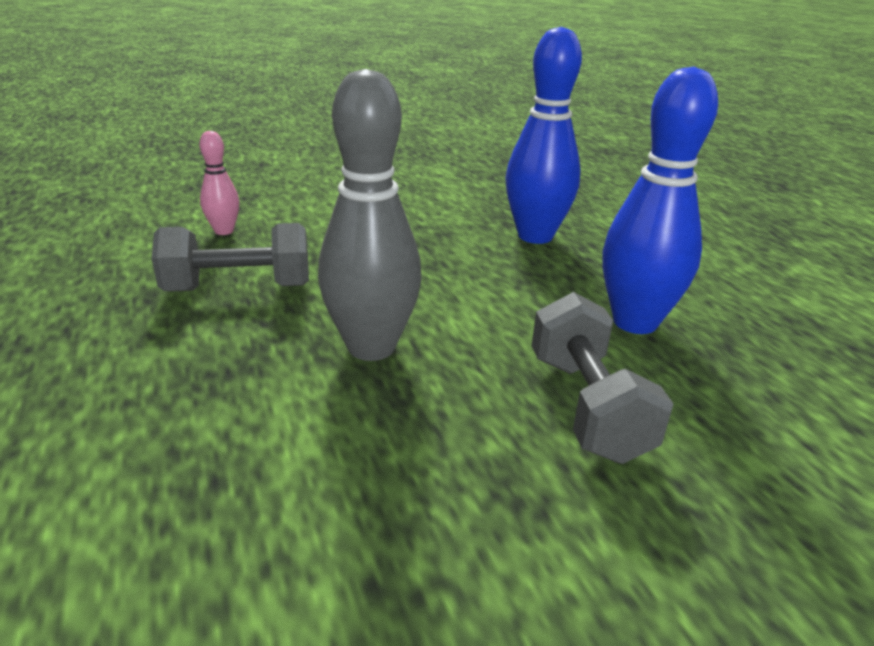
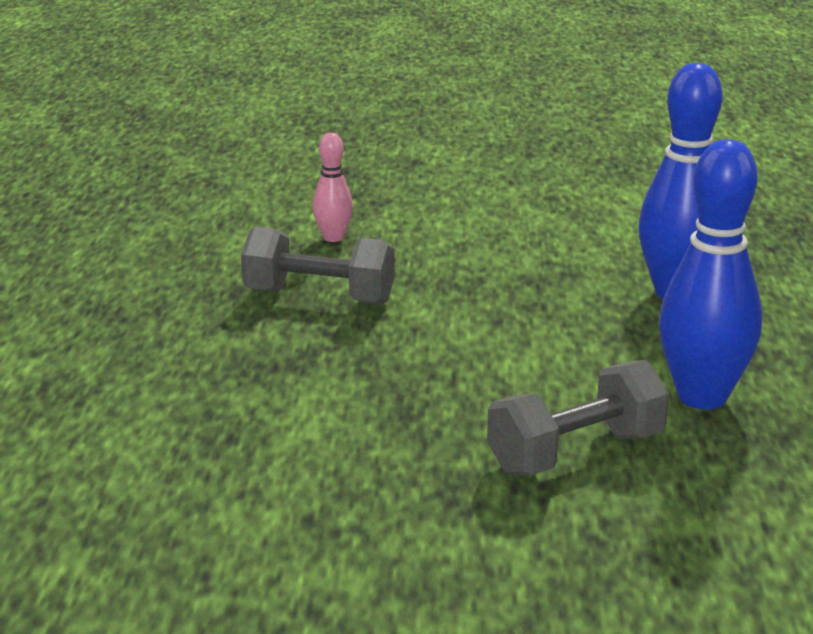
camera: 25 degrees right, 5 degrees down
(371, 347) = (411, 370): grey bowling pin -> none
(587, 406) = (576, 453): grey dumbbell -> grey dumbbell turned 45 degrees clockwise

